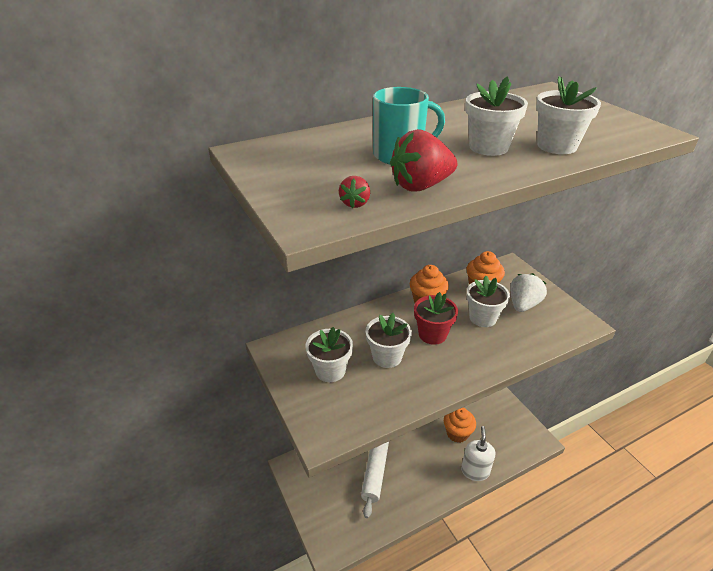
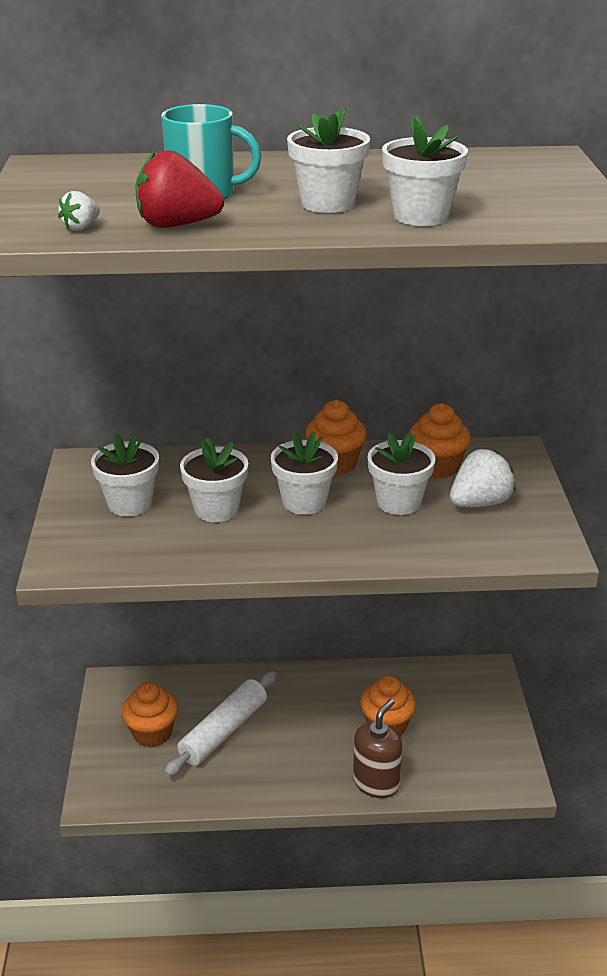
camera: 25 degrees right, 5 degrees down
(335, 490) = (152, 733): none -> orange cupcake
(355, 203) = (81, 227): red strawberry -> white strawberry
(432, 334) = (304, 502): red flower pot -> white flower pot
(475, 471) = (376, 783): white soap dispenser -> brown soap dispenser

